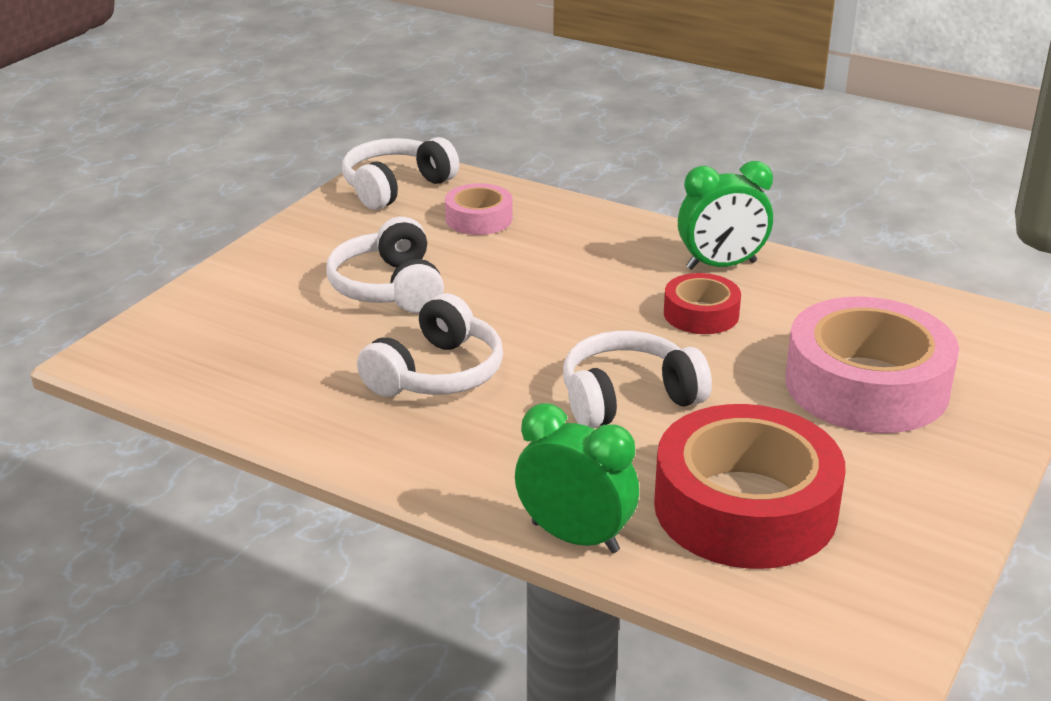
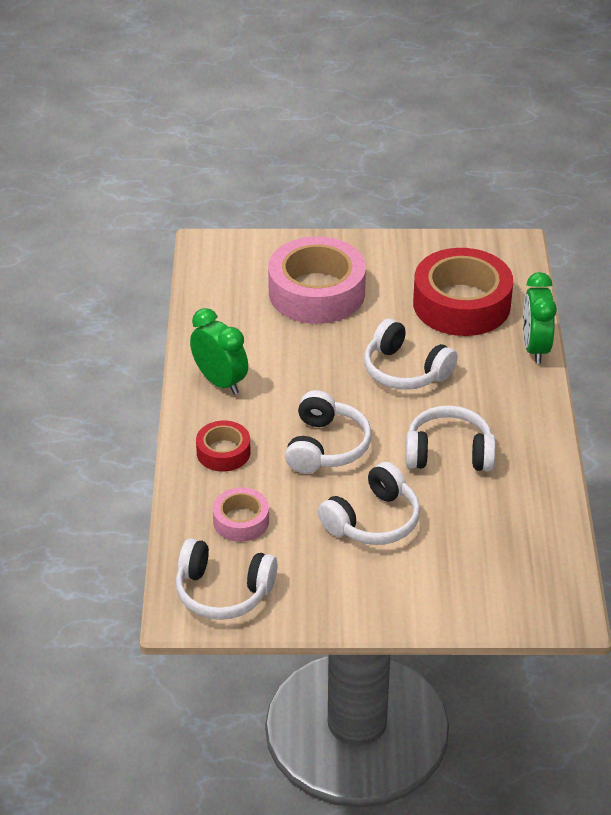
camera: 120 degrees left, 10 degrees up
(539, 296) = (325, 446): none -> white headphones
(701, 314) = (290, 372): red tape -> red tape (223, 452)

